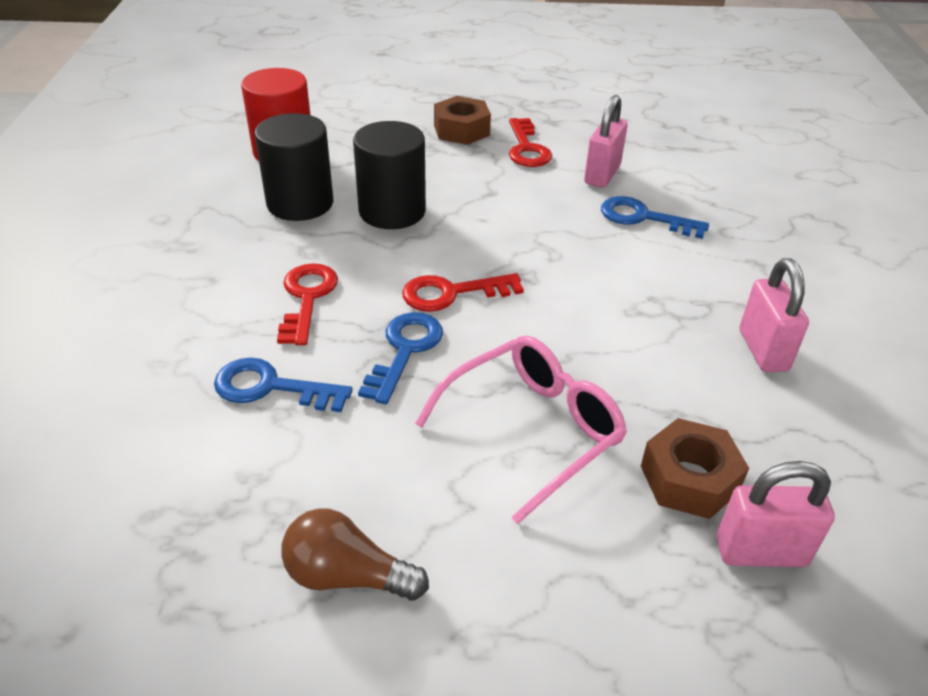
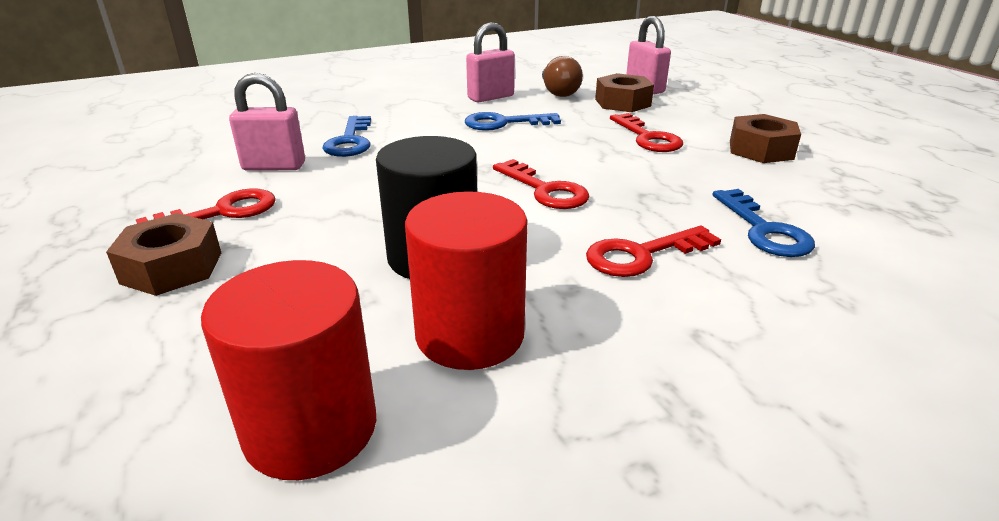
camera: 115 degrees left, 10 degrees down
(300, 203) = (470, 334): black cylinder -> red cylinder
(347, 576) = (828, 159): brown light bulb -> brown light bulb (558, 92)
(405, 350) = (640, 190): blue key -> blue key (504, 123)
(425, 521) = (760, 150): none -> brown nut
(533, 429) = (648, 138): pink glasses -> red key

